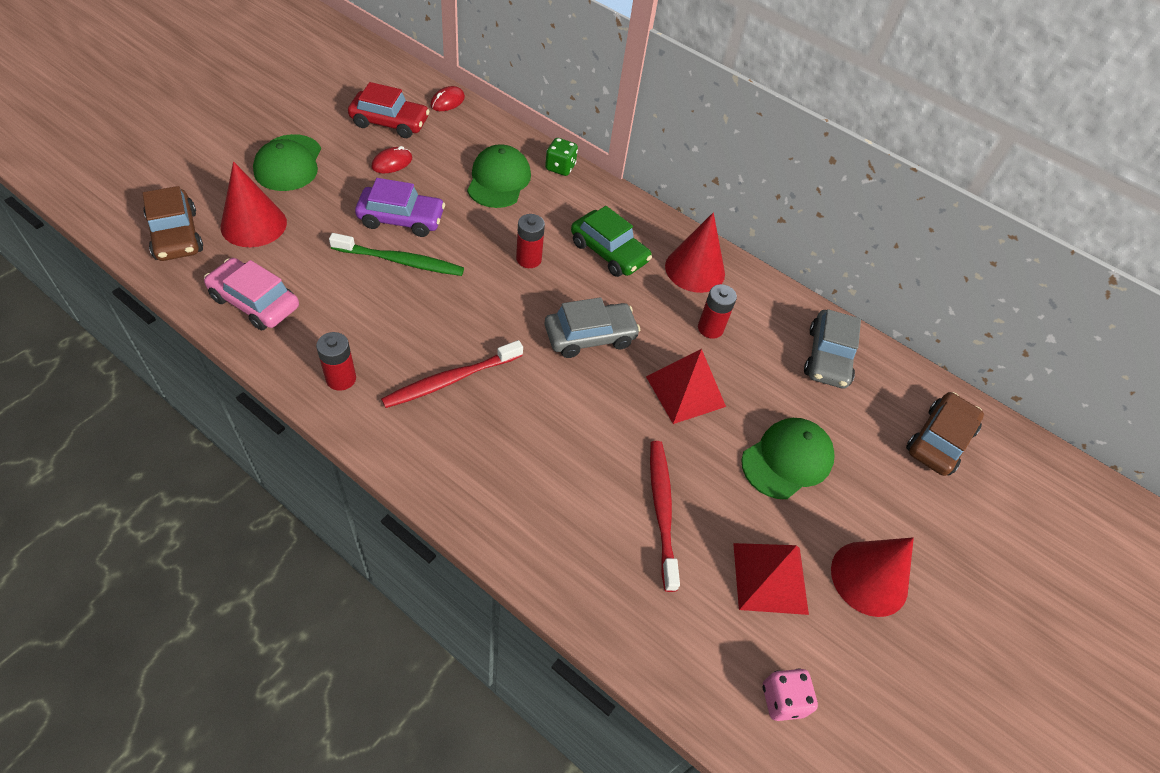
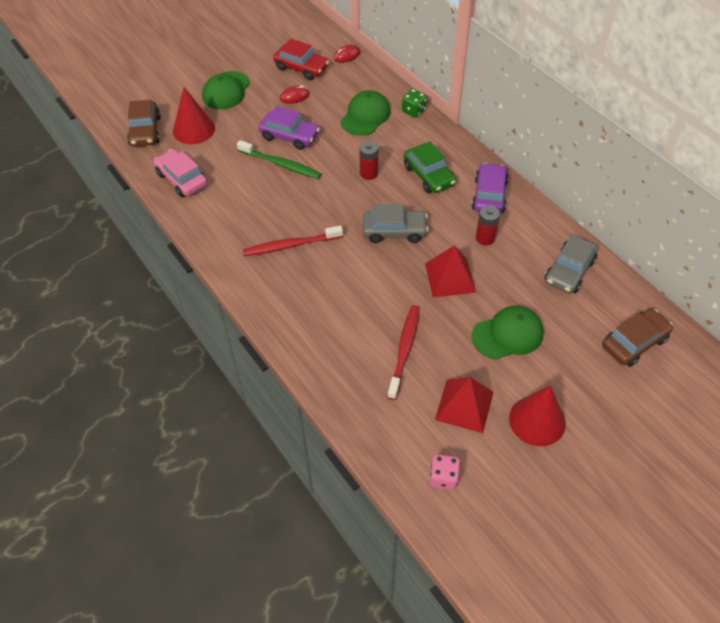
camera: 25 degrees right, 0 degrees up
(341, 379) = (222, 234): red battery -> none
(695, 269) = (489, 195): red cone -> purple car

